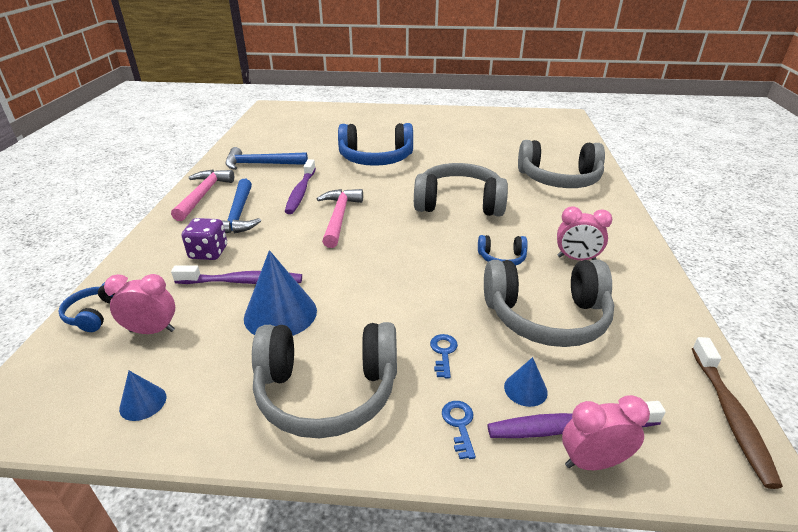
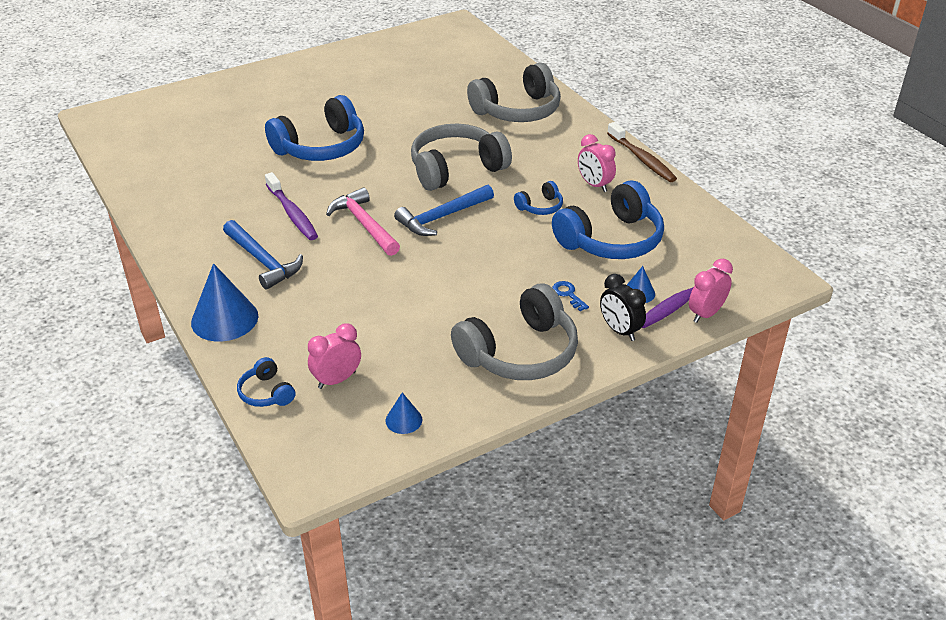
camera: 35 degrees left, 5 degrees up
(203, 195) = (192, 256): pink hammer -> none
(208, 253) = (288, 305): purple dice -> none
(243, 282) = (356, 314): purple toothbrush -> none
(261, 164) = (203, 198): blue hammer -> blue hammer (442, 217)
(280, 314) = (421, 322): blue cone -> blue cone (224, 319)
(459, 425) = (619, 331): blue key -> black clock
(546, 317) = (611, 240): grey headphones -> blue headphones
(576, 259) = (594, 185): pink clock -> pink clock turned 75 degrees clockwise
(730, 415) = (757, 255): brown toothbrush -> brown toothbrush (642, 159)

